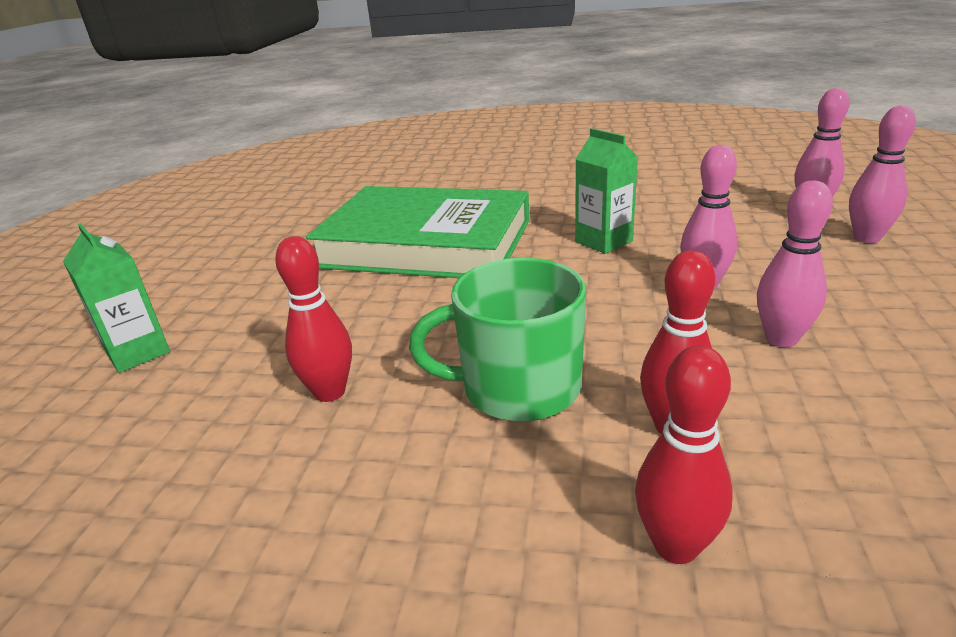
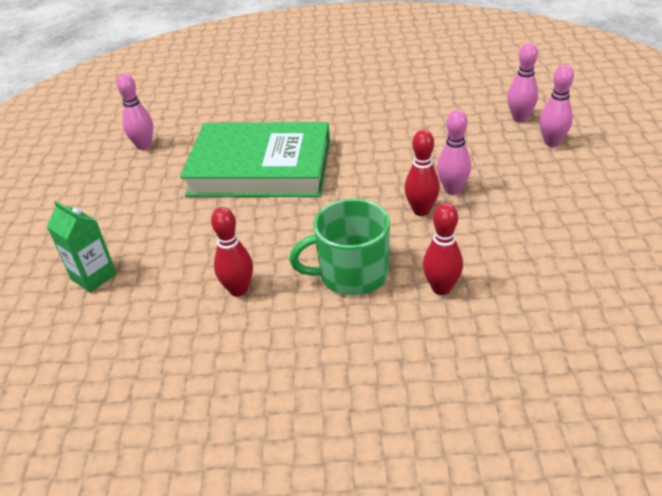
camera: 10 degrees left, 10 degrees up
(603, 241) = (385, 157): green carton -> none
(675, 546) = (447, 350): red bowling pin -> red bowling pin (421, 210)
(781, 339) = (498, 225): pink bowling pin -> pink bowling pin (144, 146)

